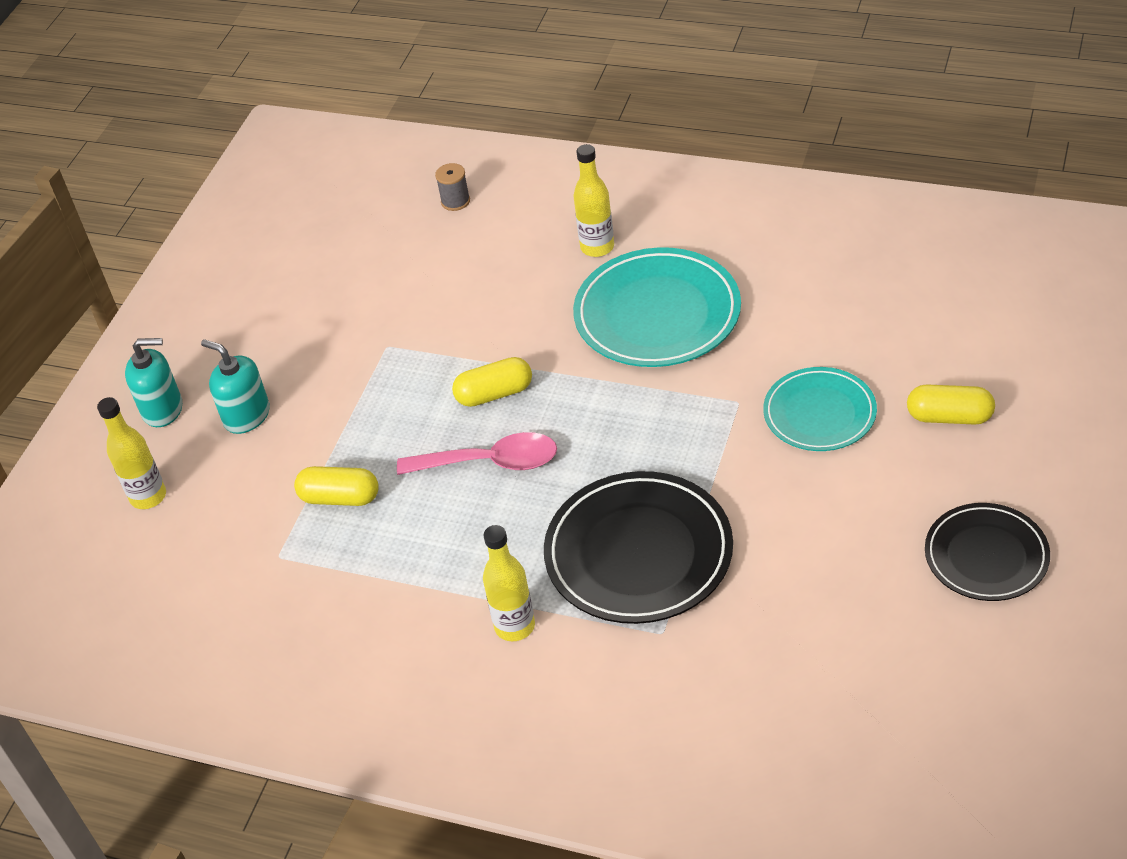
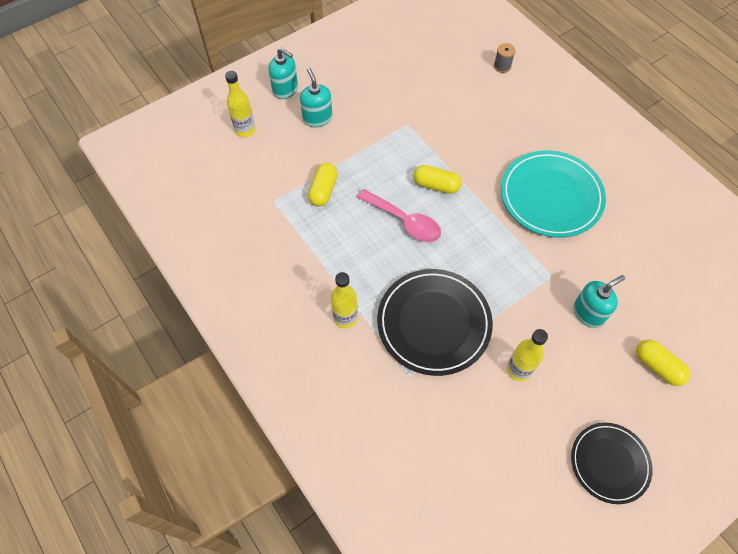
camera: 30 degrees right, 15 degrees up
(340, 498) = (323, 190): yellow capsule -> yellow capsule turned 60 degrees clockwise
(597, 247) = (551, 138): yellow bottle -> yellow bottle (518, 370)
(819, 413) = (588, 313): turquoise plate -> turquoise soap dispenser

